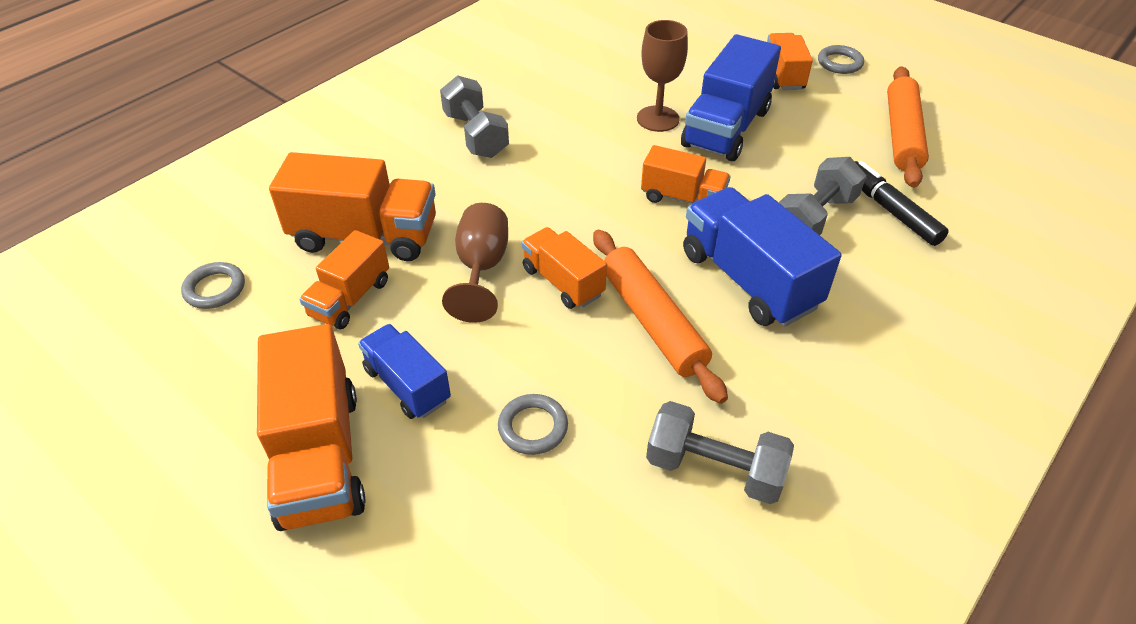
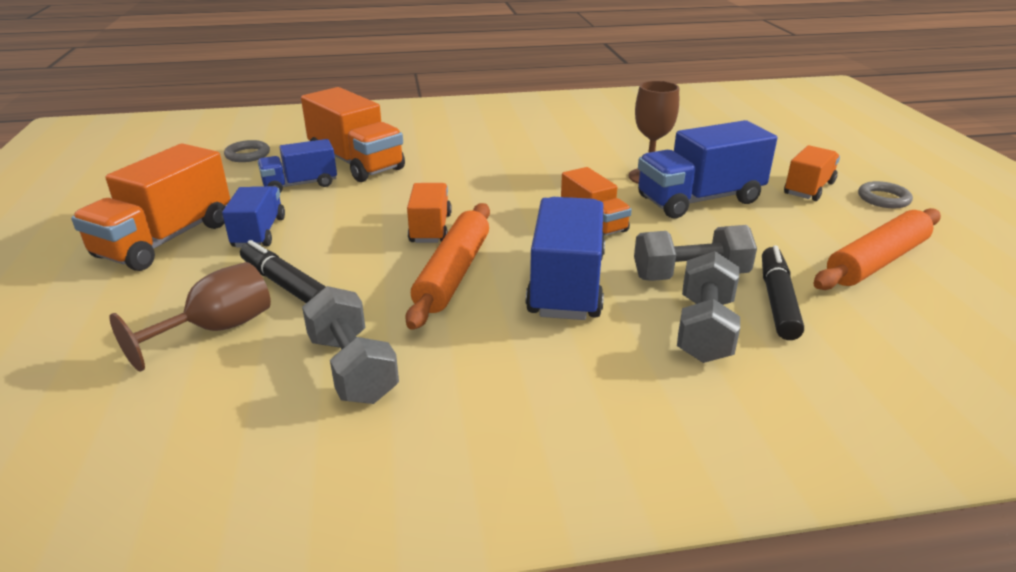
camera: 40 degrees right, 15 degrees down
(350, 298) = (300, 185): orange truck -> blue truck
(475, 135) = (501, 143): grey dumbbell -> grey dumbbell (704, 329)
(481, 268) = (393, 202): brown goblet -> brown goblet (217, 329)
(533, 427) = (286, 285): grey ring -> black marker

